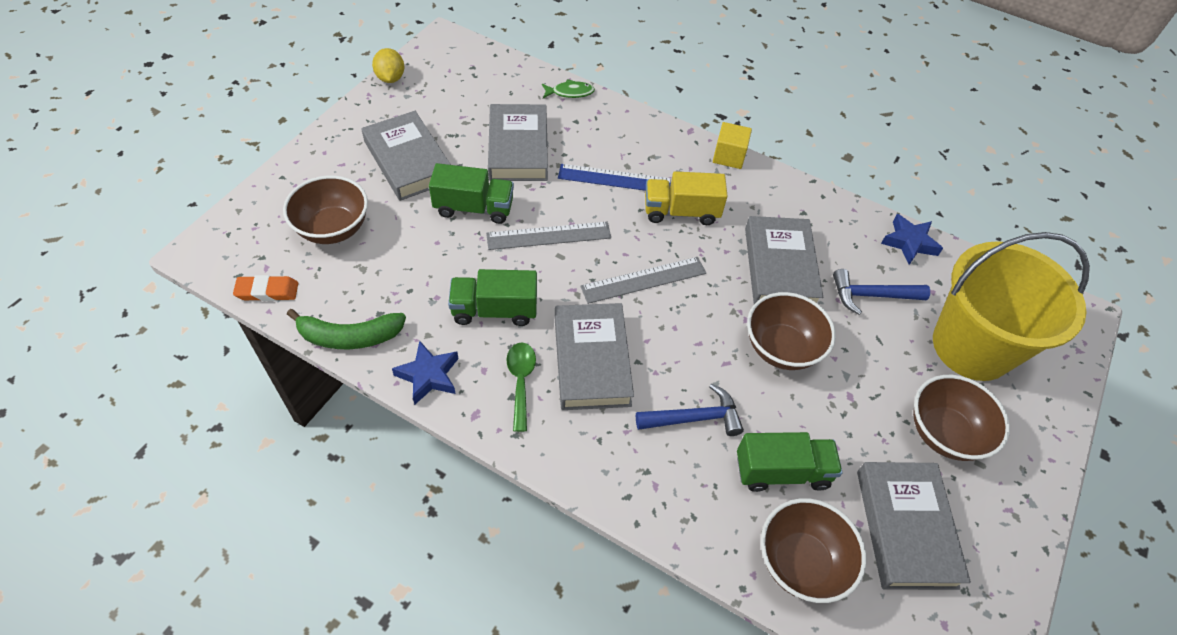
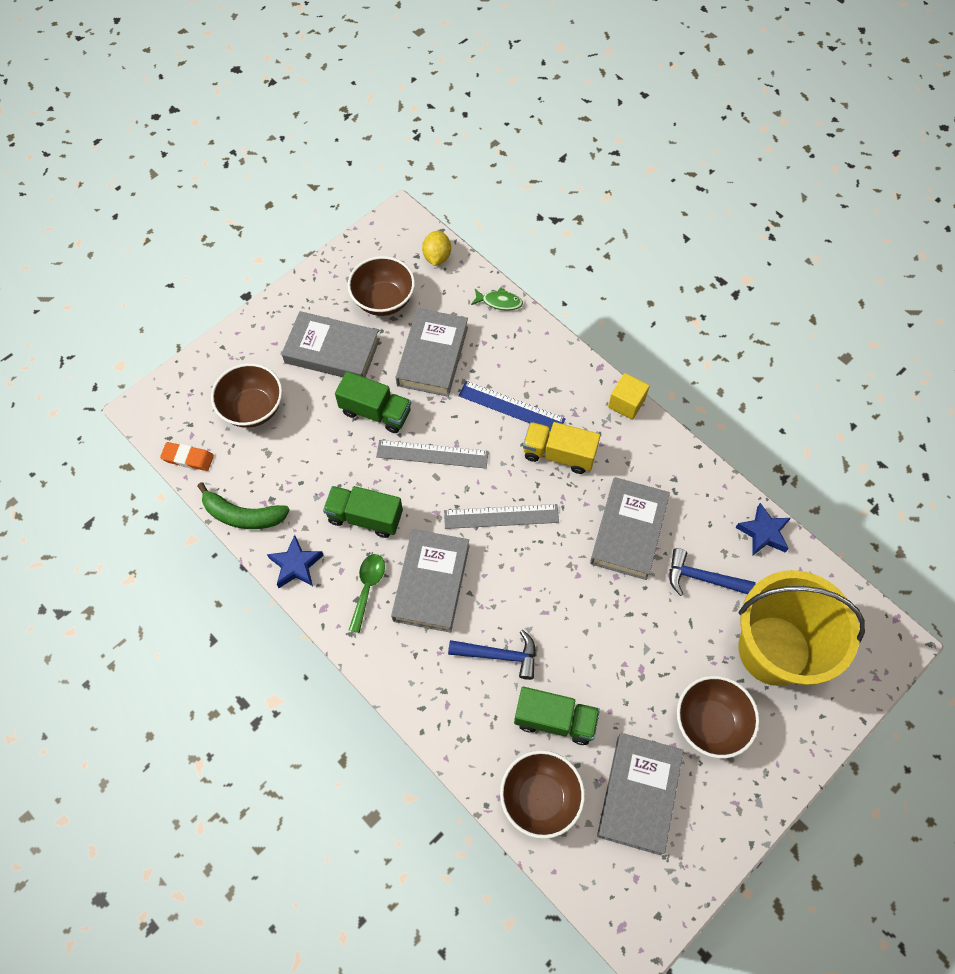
camera: 20 degrees right, 10 degrees up
(390, 78) = (339, 256): yellow lemon -> yellow lemon (437, 257)
(408, 161) = (332, 351): grey book -> grey book turned 60 degrees counterclockwise
(781, 348) = (598, 610): brown bowl -> brown bowl (383, 300)

